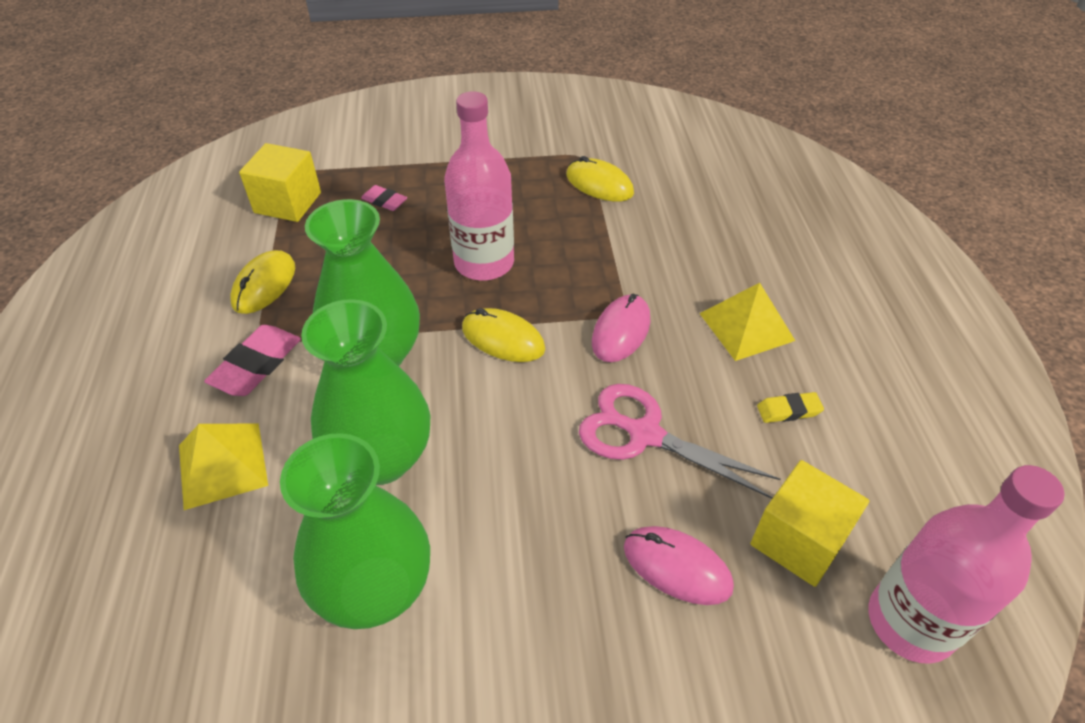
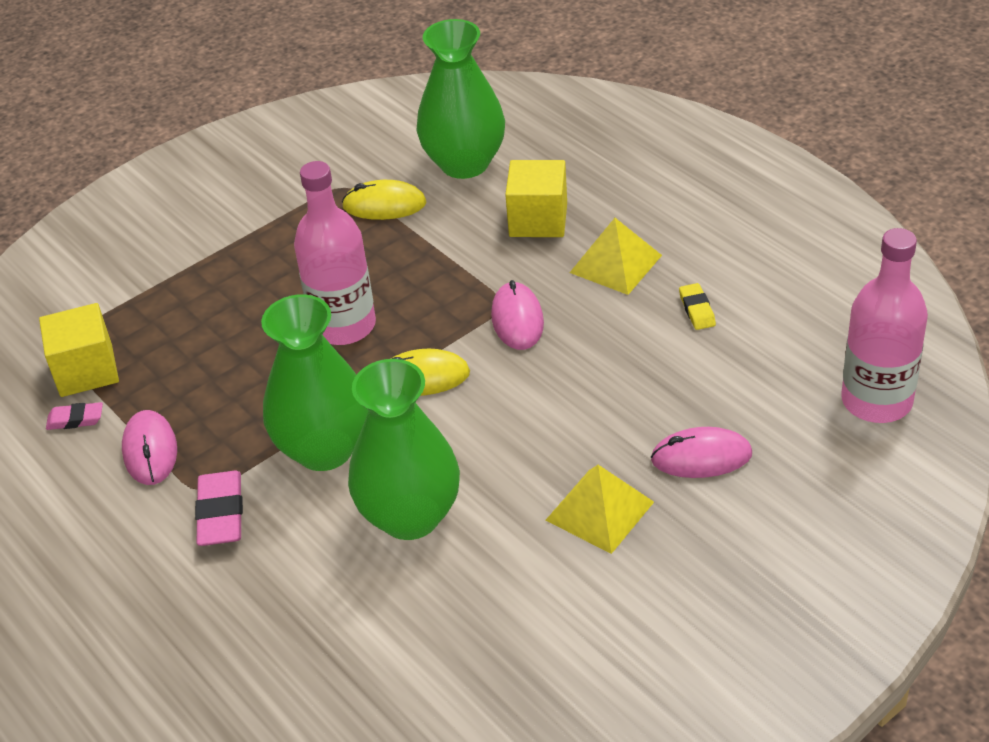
camera: 30 degrees left, 5 degrees down
(222, 465) = (278, 596): yellow pyramid -> yellow pyramid (599, 511)
(264, 285) = (150, 451): yellow mouse -> pink mouse
(375, 589) = (496, 597): green vase -> green vase (464, 163)
(384, 201) = (187, 320): pink eraser -> pink eraser (75, 419)
(644, 434) = (603, 385): pink scissors -> none
(788, 410) = (697, 310): yellow eraser -> yellow eraser turned 60 degrees counterclockwise
(798, 540) = (770, 393): yellow cube -> yellow cube (538, 220)

